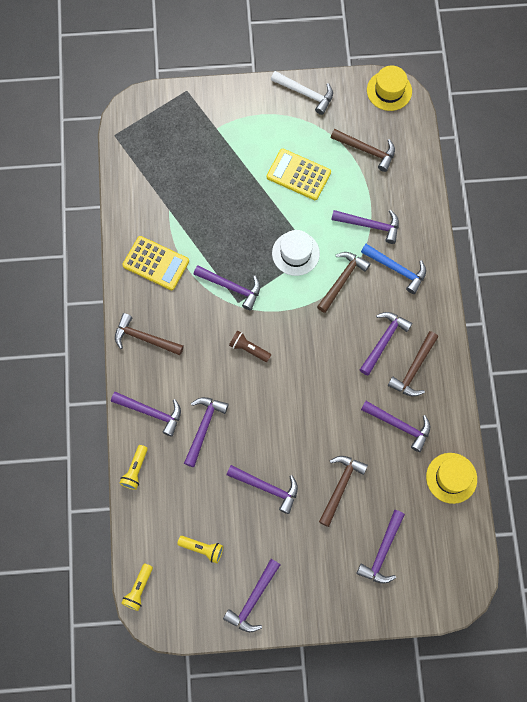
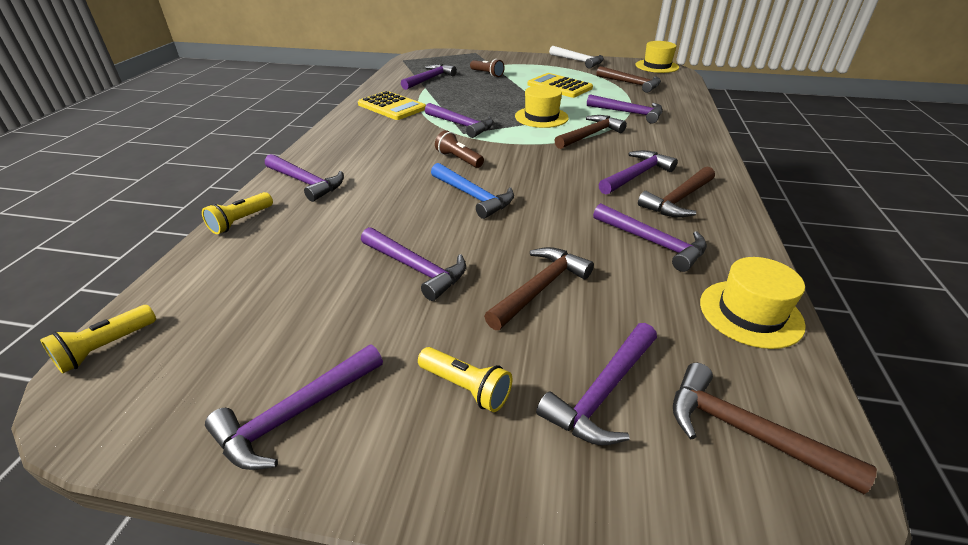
camera: 15 degrees right, 35 degrees down
(144, 338) = (344, 139): brown hammer -> brown hammer (744, 431)
(202, 549) = (261, 317): yellow flashlight -> yellow flashlight (466, 387)
(204, 427) = (363, 202): purple hammer -> purple hammer (429, 79)
(219, 157) = (487, 74): none -> brown flashlight
(295, 253) = (541, 117): white hat -> yellow hat
(397, 269) = (658, 137): blue hammer -> blue hammer (473, 197)

